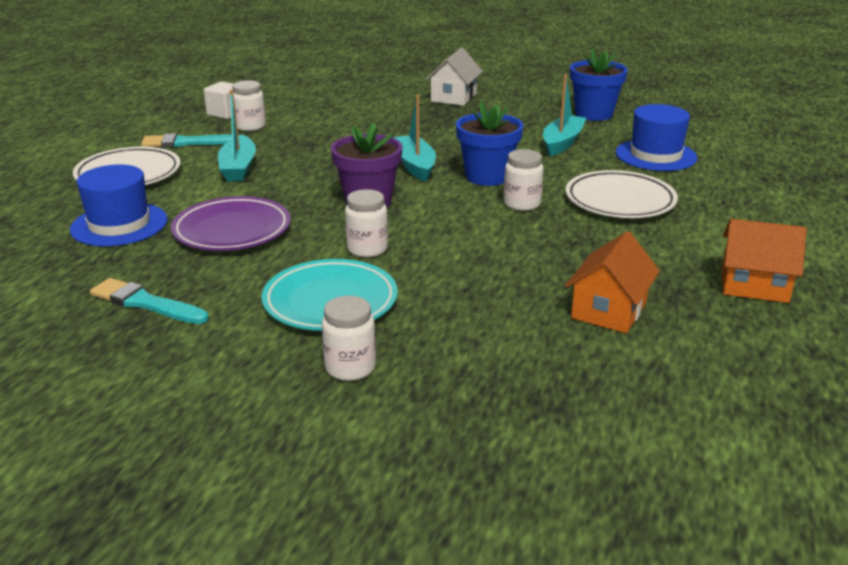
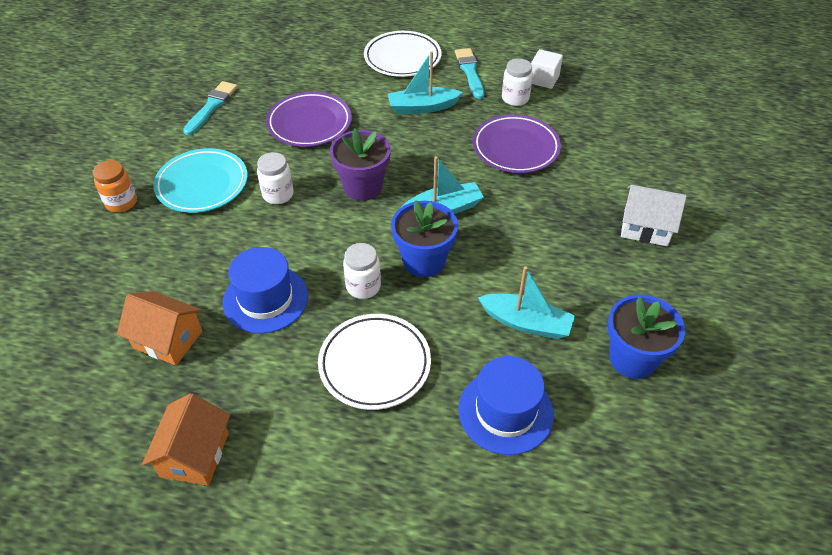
camera: 85 degrees right, 20 degrees up
(119, 224) = (318, 73): blue hat -> blue hat (265, 299)
(332, 131) = (516, 148): none -> purple plate
(350, 368) = (121, 202): white jar -> orange jar

